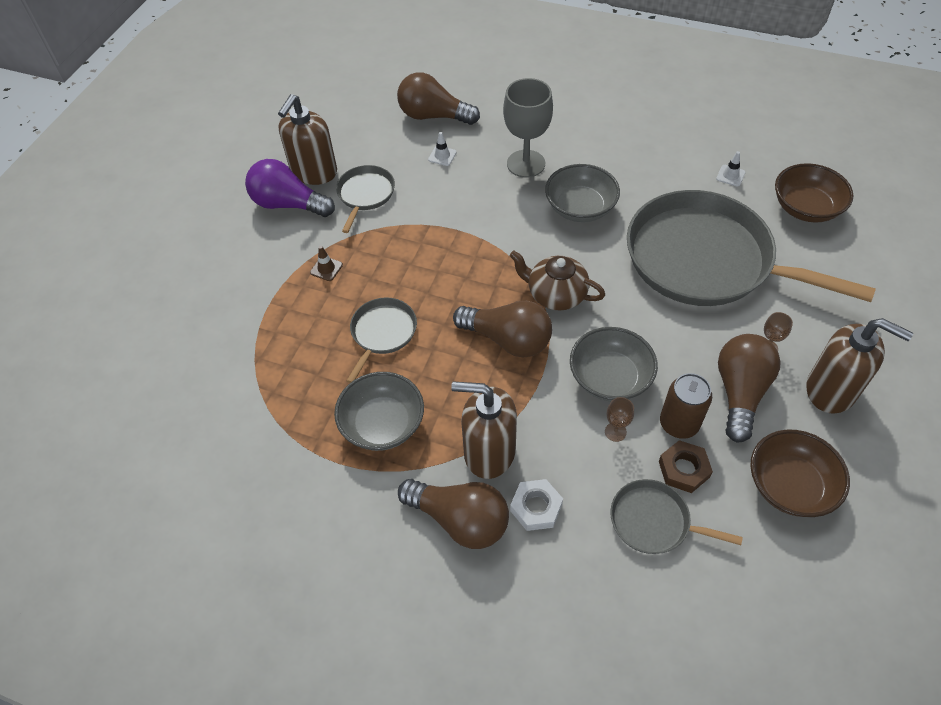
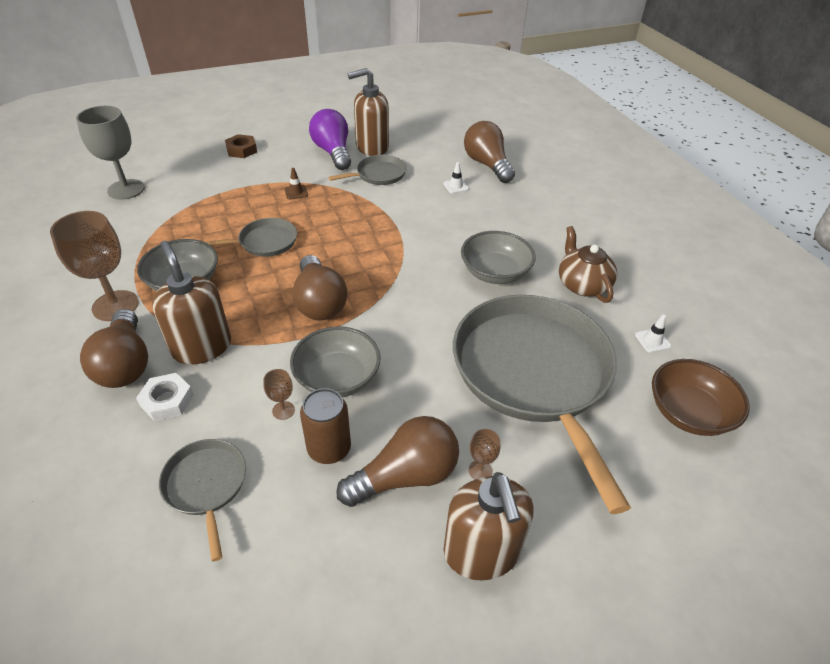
camera: 45 degrees right, 10 degrees down
(365, 495) = (115, 306): none -> brown goblet
(526, 164) = (501, 225): grey goblet -> grey goblet (126, 189)
(555, 294) = (391, 304): brown teapot -> brown teapot (582, 285)
(683, 469) = (280, 478): brown nut -> brown nut (241, 150)
(790, 485) = (328, 575): brown bowl -> none

